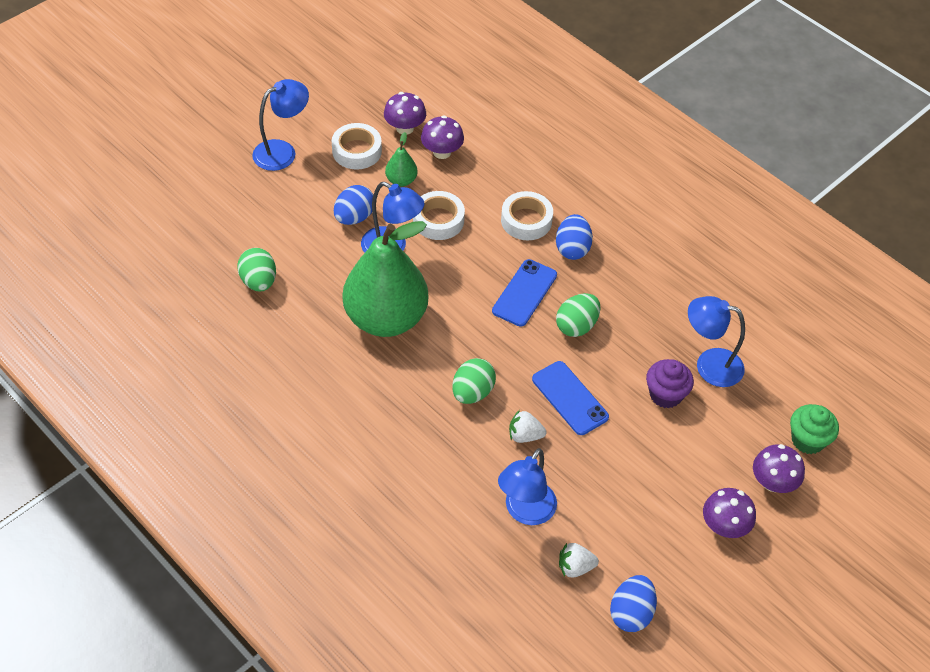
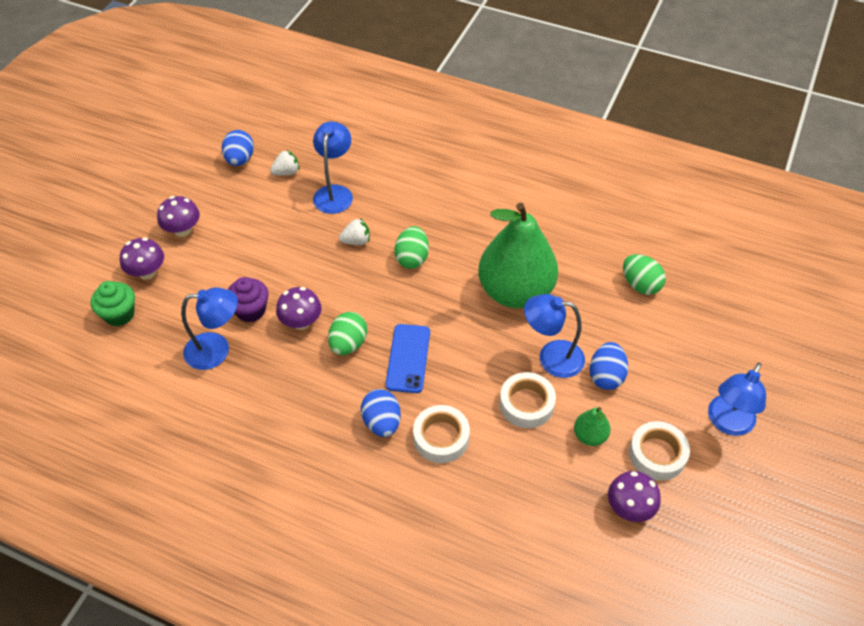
camera: 160 degrees right, 0 degrees up
(442, 152) = (571, 490): purple mushroom -> purple mushroom (301, 322)
(569, 398) = (331, 280): blue phone -> none

